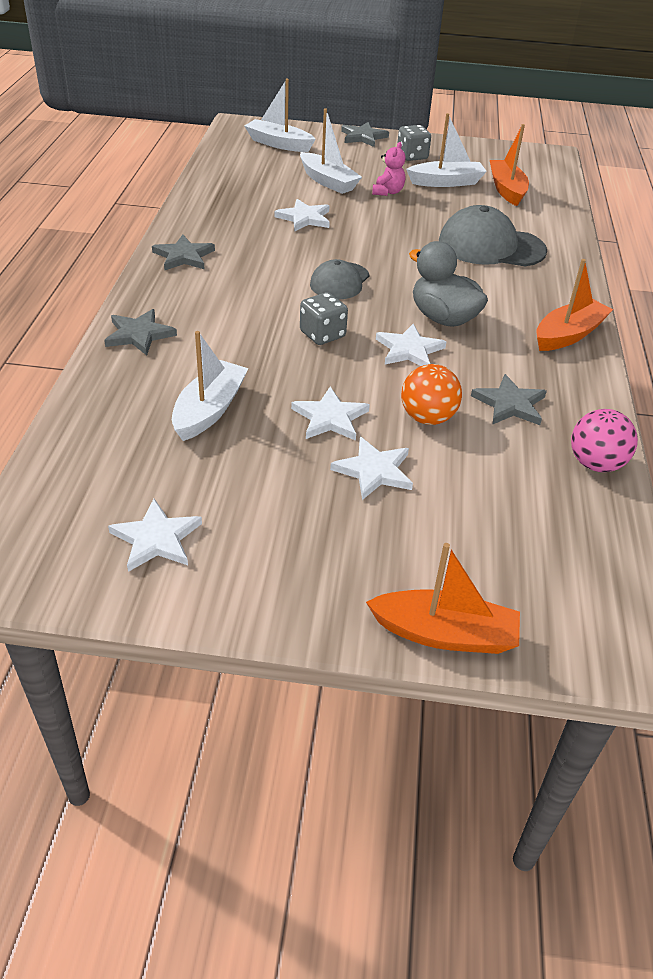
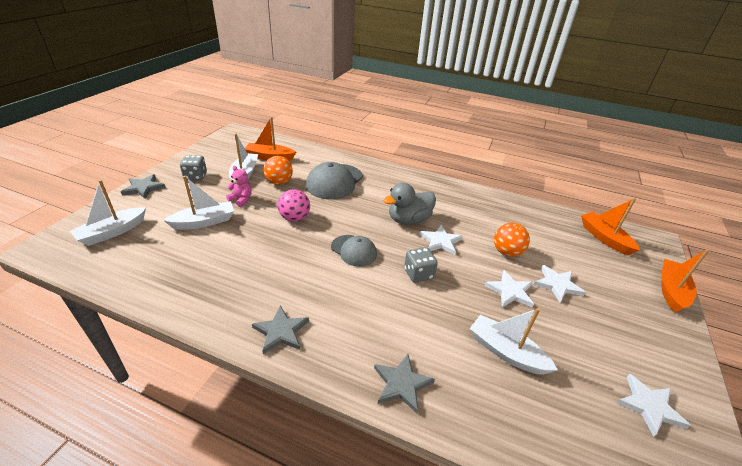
camera: 75 degrees left, 5 degrees down
(304, 218) = (255, 247): white star -> none
(449, 207) = (279, 182): none -> orange ball
(510, 404) = (493, 221): grey star -> none
(568, 335) = (432, 185): orange boat -> orange boat (604, 238)
(595, 464) = (537, 210): pink ball -> pink ball (294, 218)

